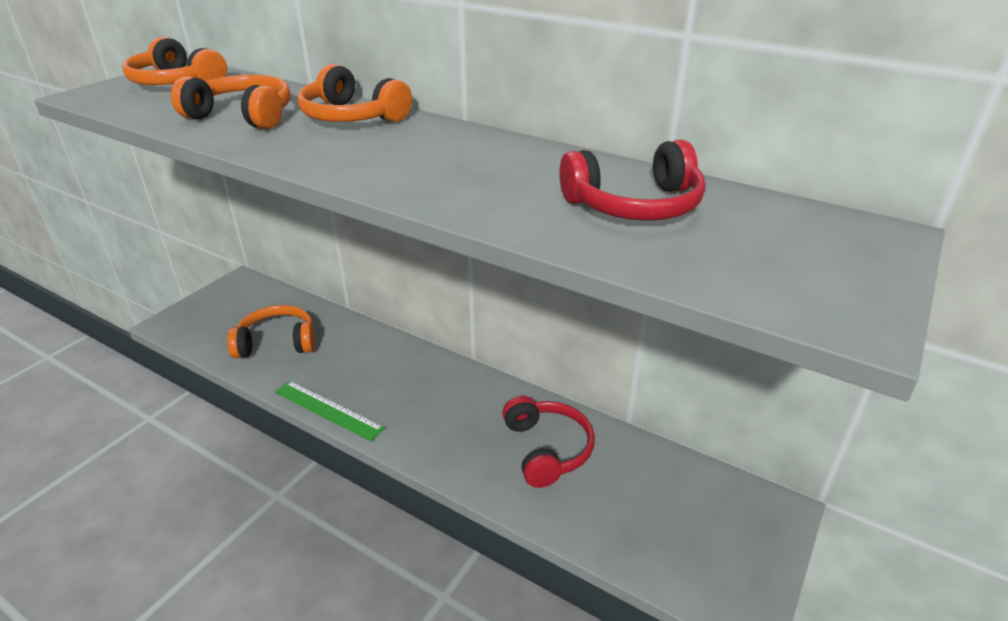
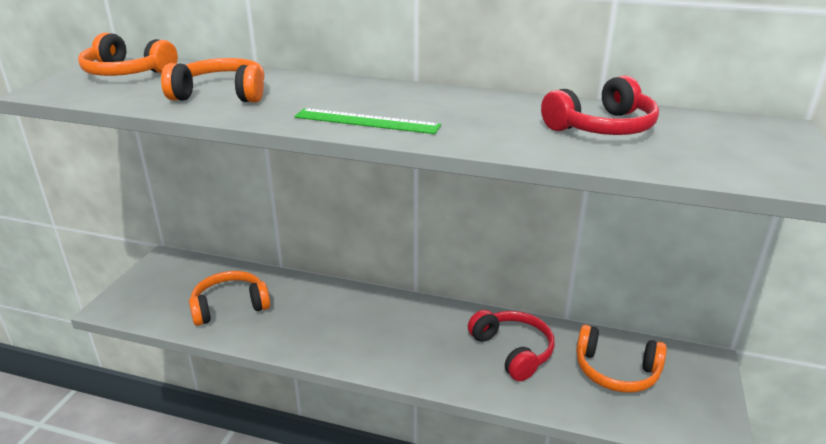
camera: 15 degrees left, 5 degrees down
(328, 410) = (308, 354): green ruler -> green ruler (366, 121)
(352, 117) = (320, 86): orange headphones -> orange headphones (616, 371)

